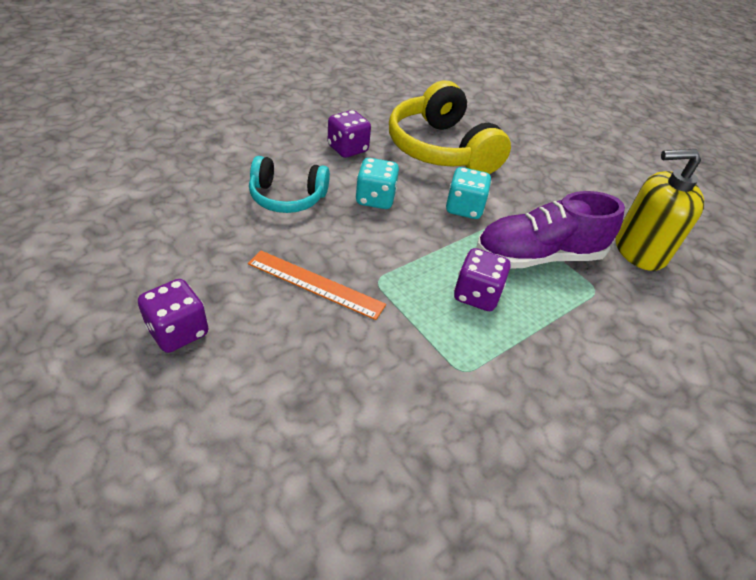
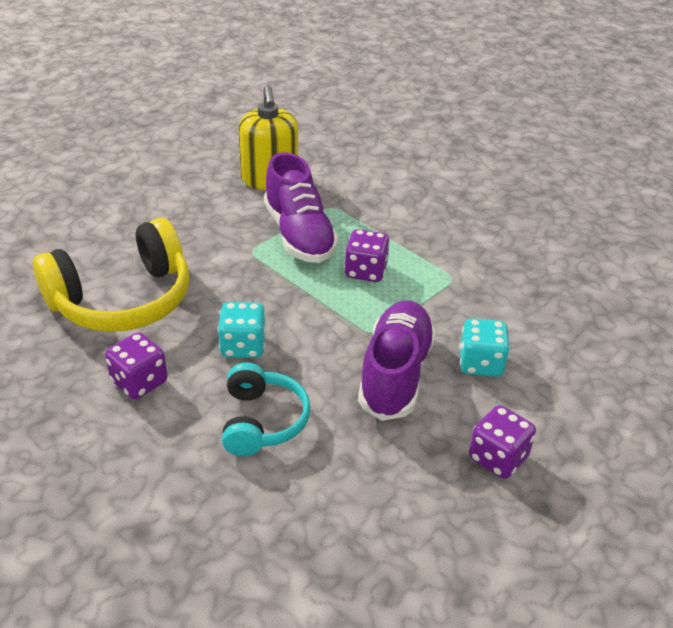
camera: 95 degrees left, 5 degrees down
(315, 284) = (395, 374): orange ruler -> purple shoe
(464, 208) = (240, 280): turquoise dice -> turquoise dice (480, 363)

